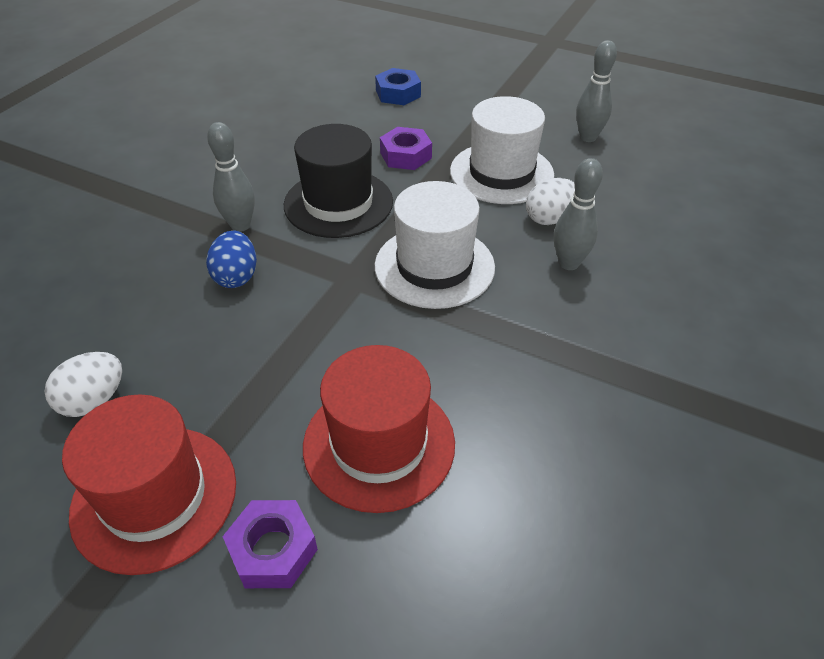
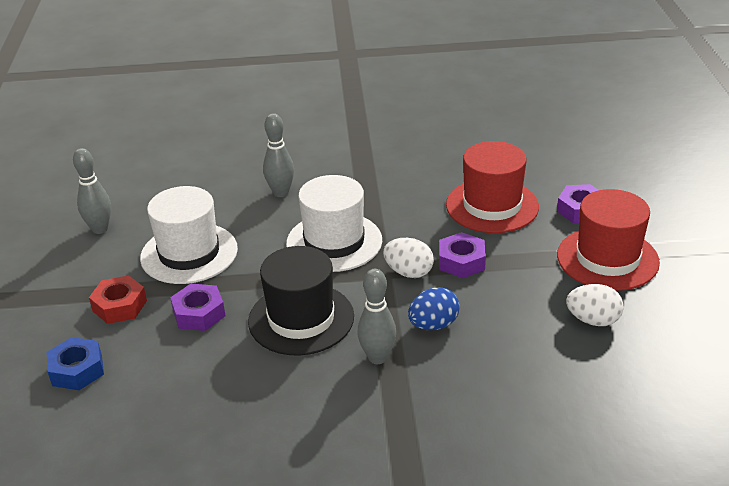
camera: 120 degrees left, 10 degrees down
(302, 347) = (461, 261): none -> purple nut
(457, 123) = (119, 306): none -> red nut
(549, 218) = (235, 214): white egg -> white egg (408, 272)

